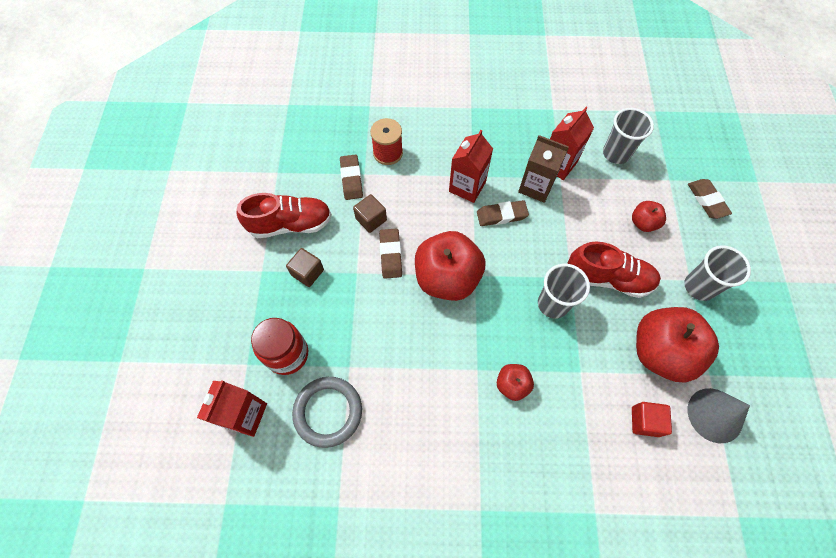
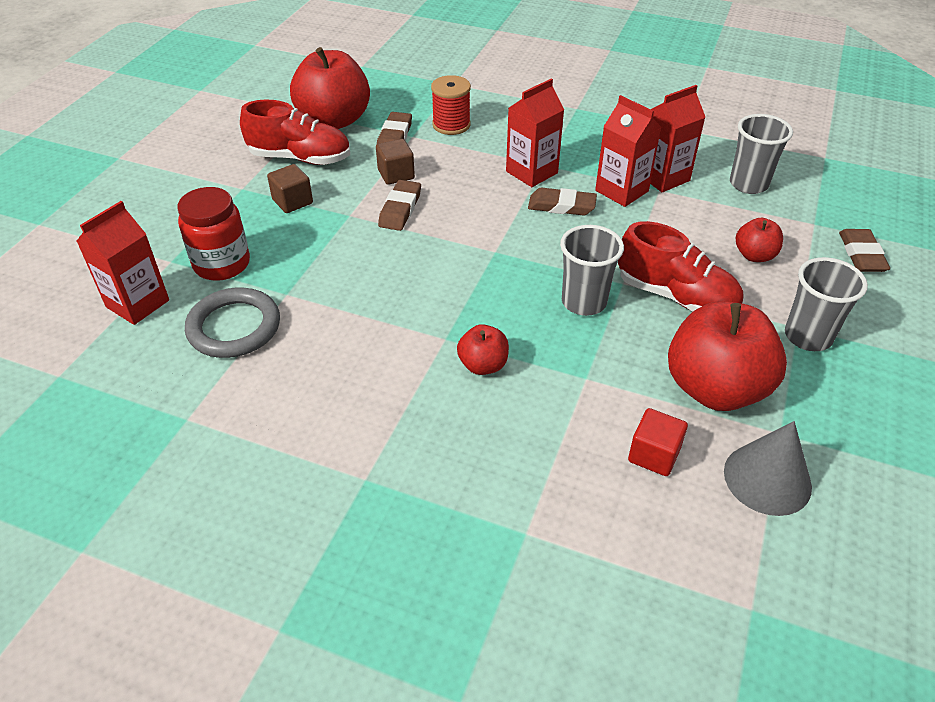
camera: 20 degrees right, 20 degrees down
(447, 278) = (457, 245): red apple -> red apple (334, 120)
(536, 187) = (621, 191): brown carton -> red carton

